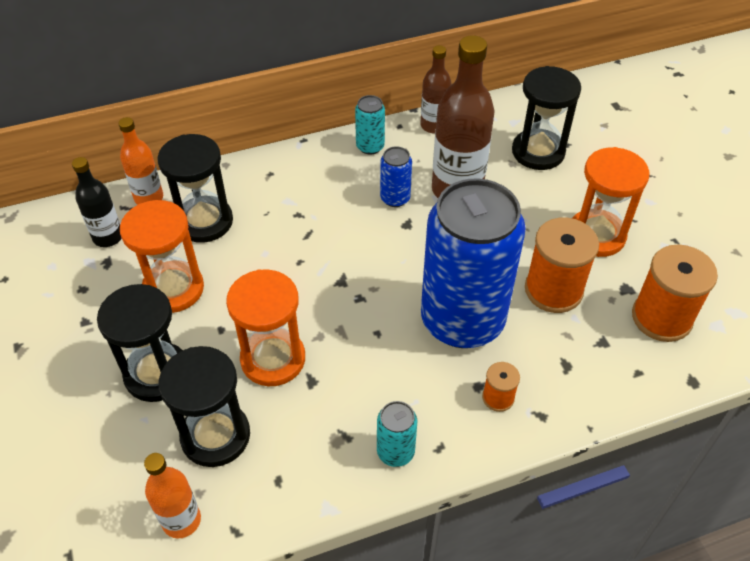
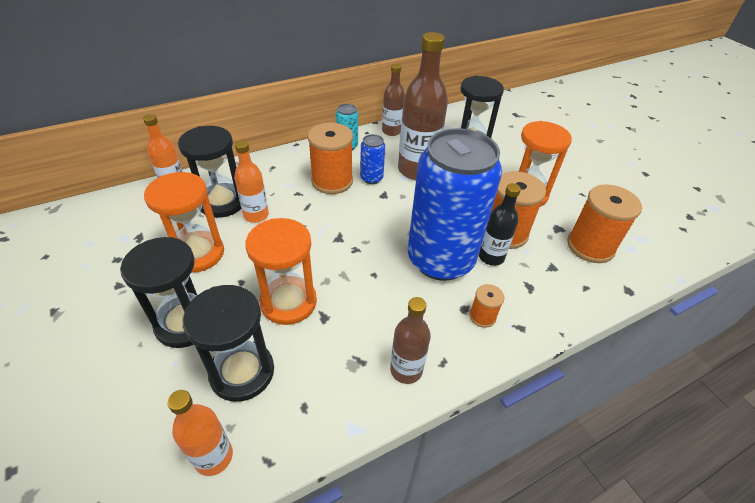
camera: 10 degrees left, 5 degrees down
(108, 237) = (140, 218): black bottle -> black bottle (491, 257)
(244, 242) = (256, 215): none -> orange bottle
(343, 199) = (332, 181): none -> orange spool
(395, 452) = (406, 370): turquoise can -> brown bottle

